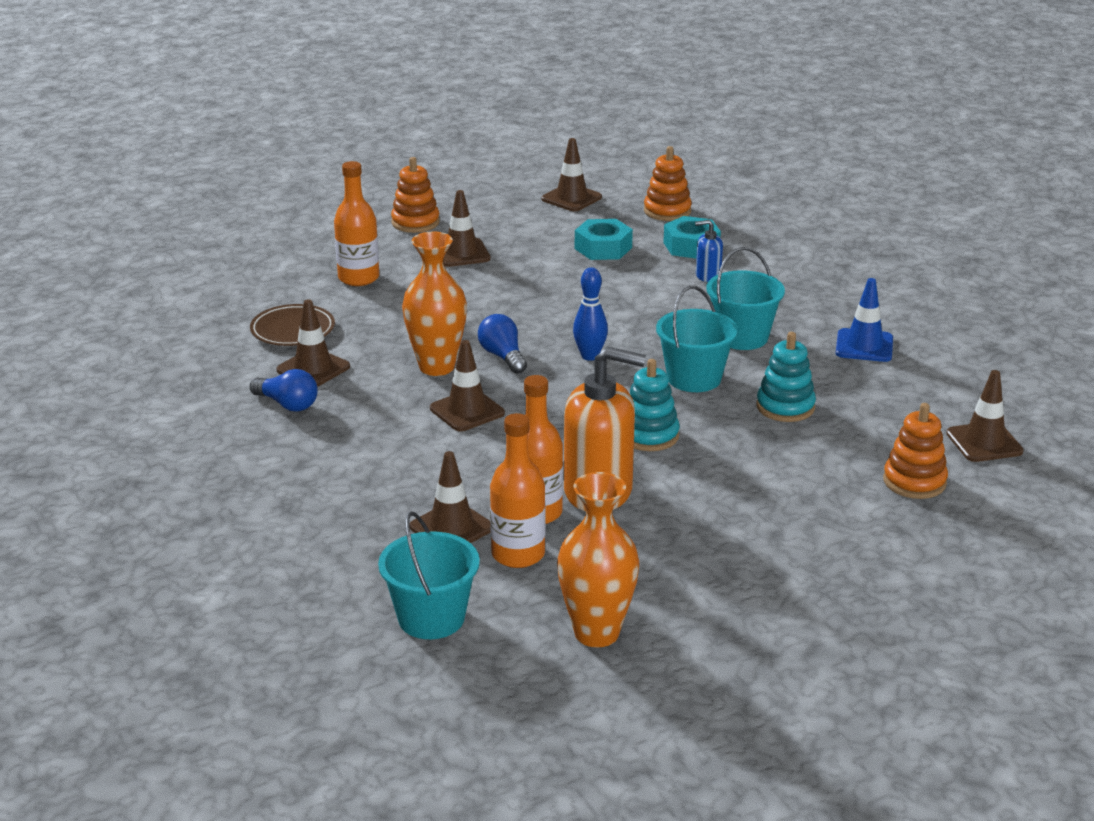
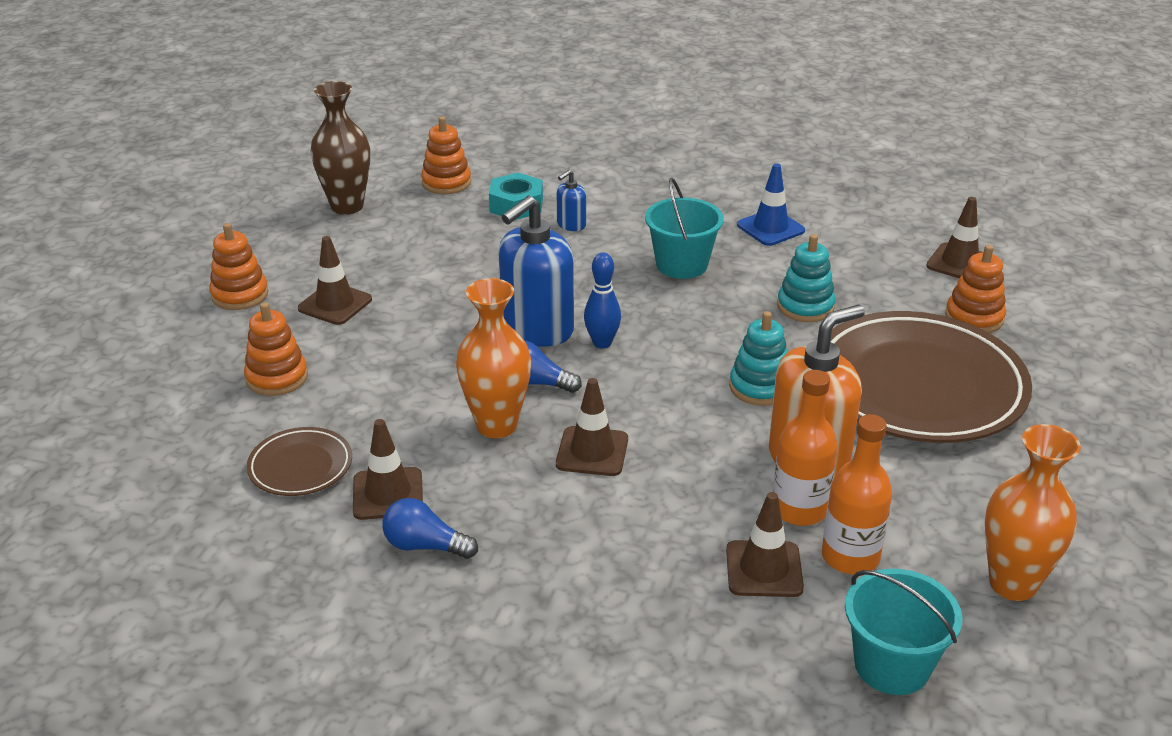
camera: 45 degrees left, 5 degrees up
(287, 404) = (425, 546): blue light bulb -> blue light bulb turned 150 degrees counterclockwise
(358, 278) = (277, 378): orange bottle -> orange stacking toy
(562, 327) = (537, 329): none -> blue soap dispenser
(571, 198) = (347, 206): brown traffic cone -> brown vase
(603, 248) = (450, 240): turquoise nut -> none
(694, 378) = (708, 318): turquoise bucket -> none
(770, 496) = (918, 386): none -> brown plate

